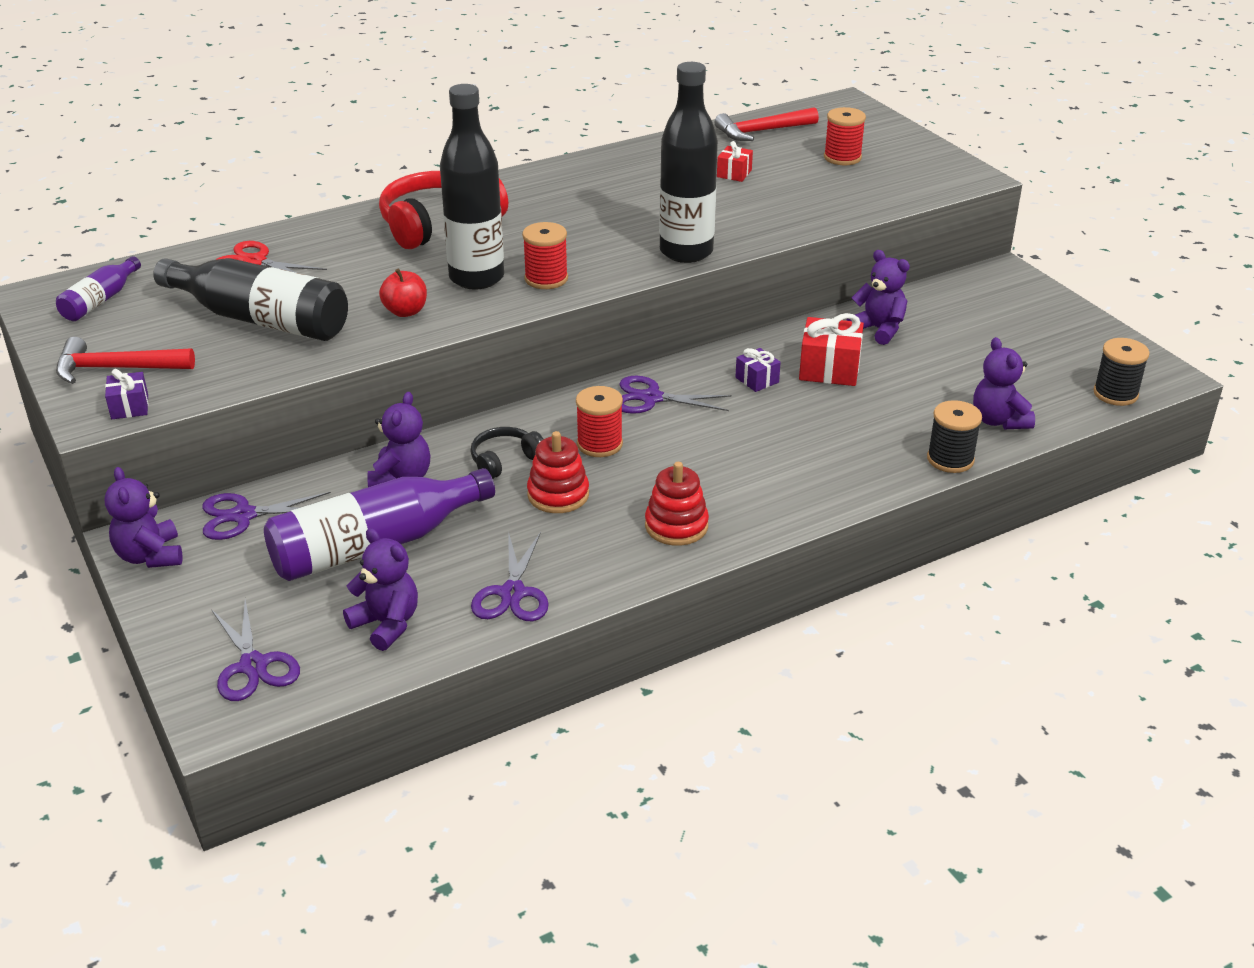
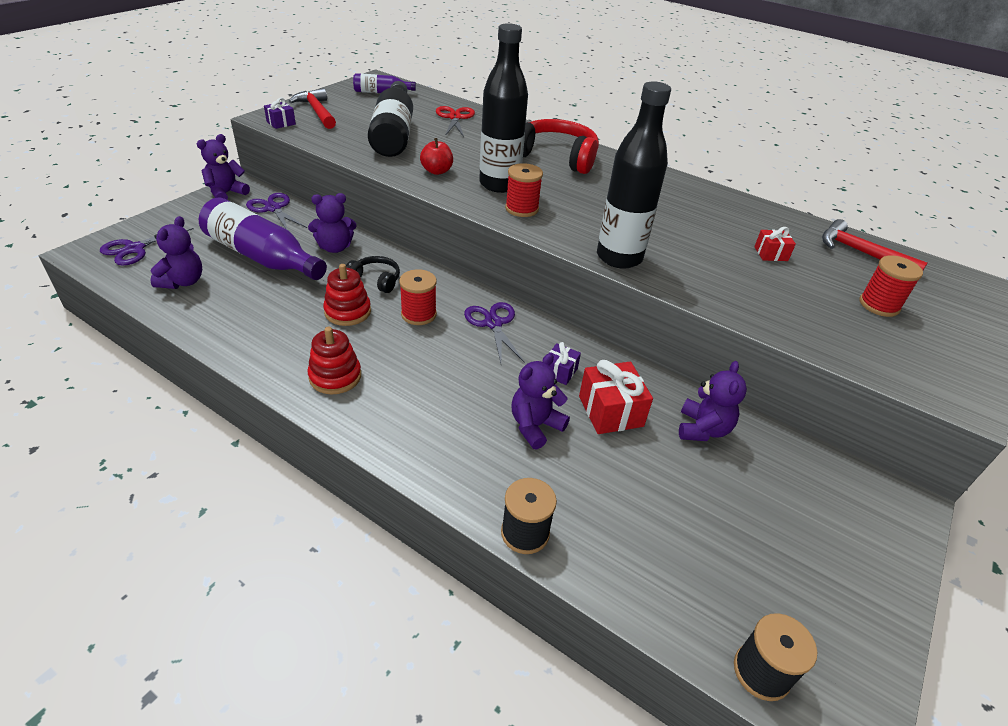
camera: 60 degrees right, 5 degrees up
(512, 593) = (228, 321): purple scissors -> none
(998, 420) = (620, 560): purple teddy bear -> purple teddy bear (535, 426)

